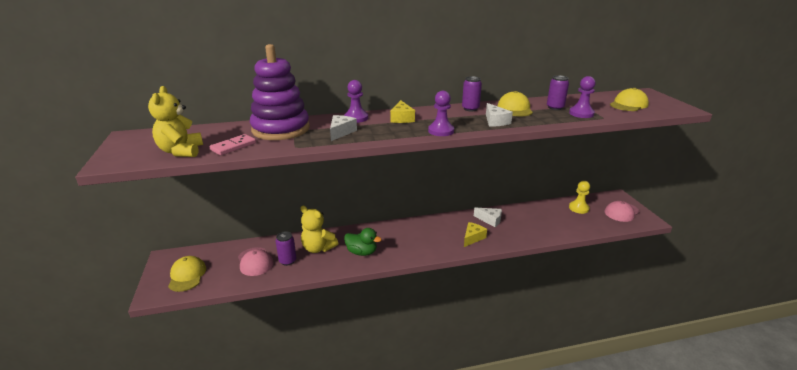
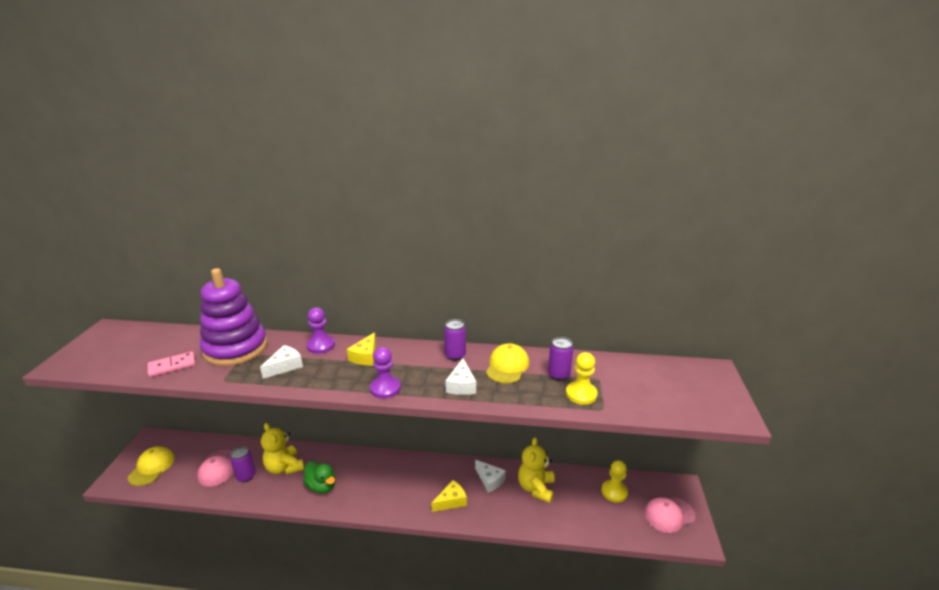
camera: 20 degrees right, 0 degrees up
(181, 151) = (125, 362): yellow teddy bear -> yellow teddy bear (536, 488)
(581, 113) = (581, 394): purple pawn -> yellow pawn
(628, 104) = (664, 389): yellow cap -> none

